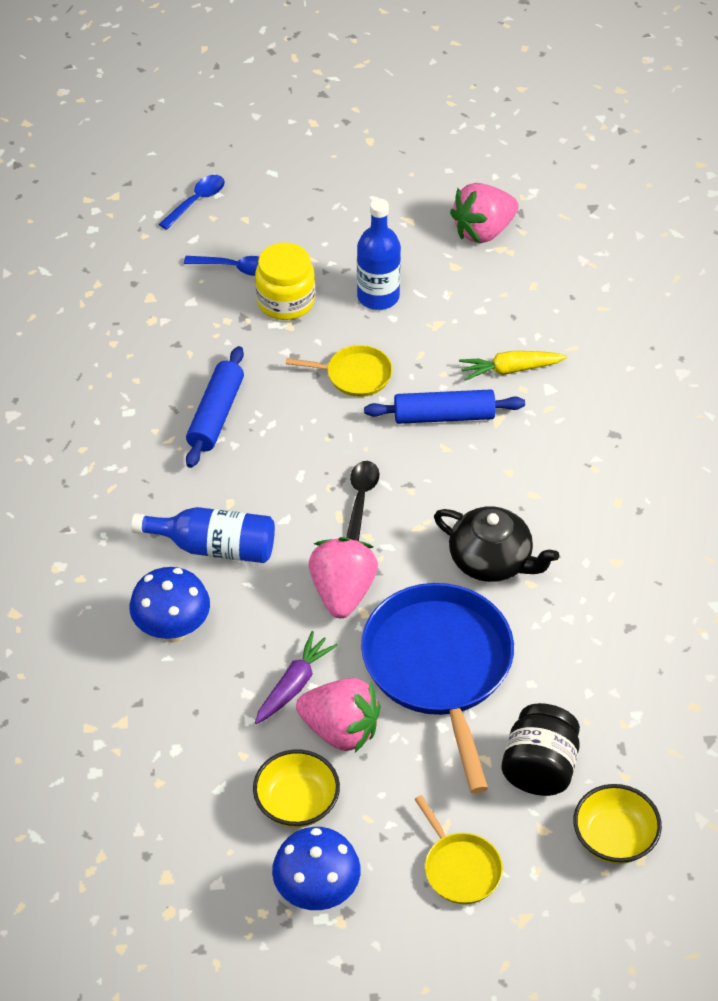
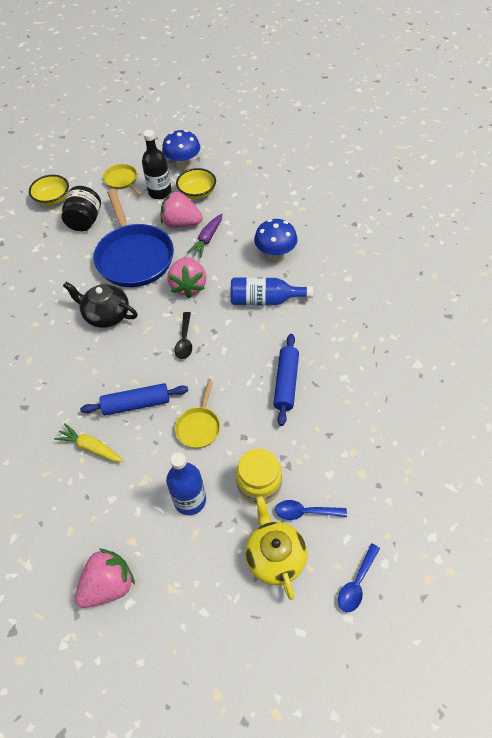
camera: 175 degrees right, 5 degrees up
(283, 233) = (275, 556): none -> yellow teapot
(355, 375) = (199, 427): yellow pan -> yellow pan turned 75 degrees counterclockwise
(377, 819) = (160, 192): none -> black bottle
(510, 370) = (90, 447): yellow carrot -> yellow carrot turned 135 degrees counterclockwise

